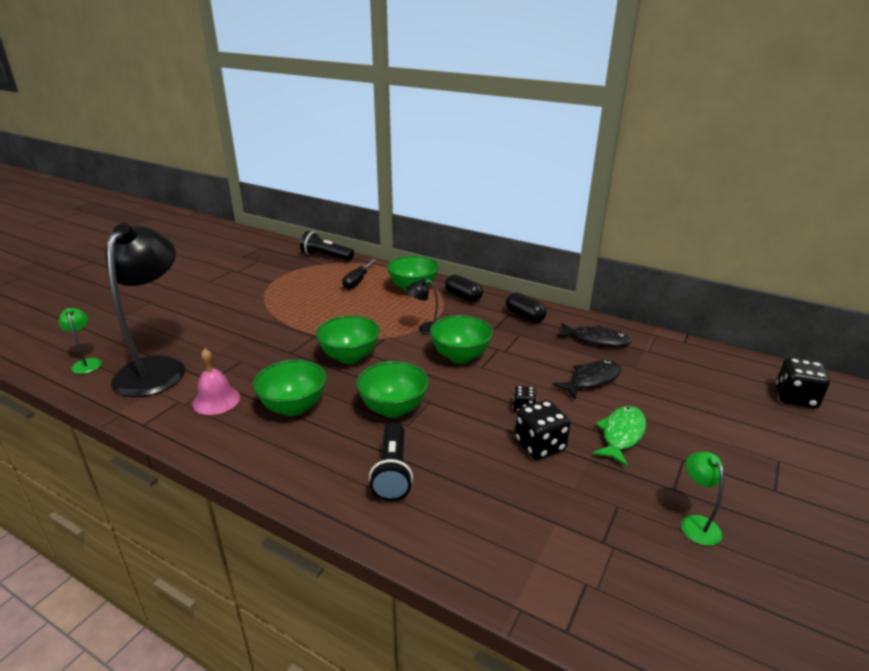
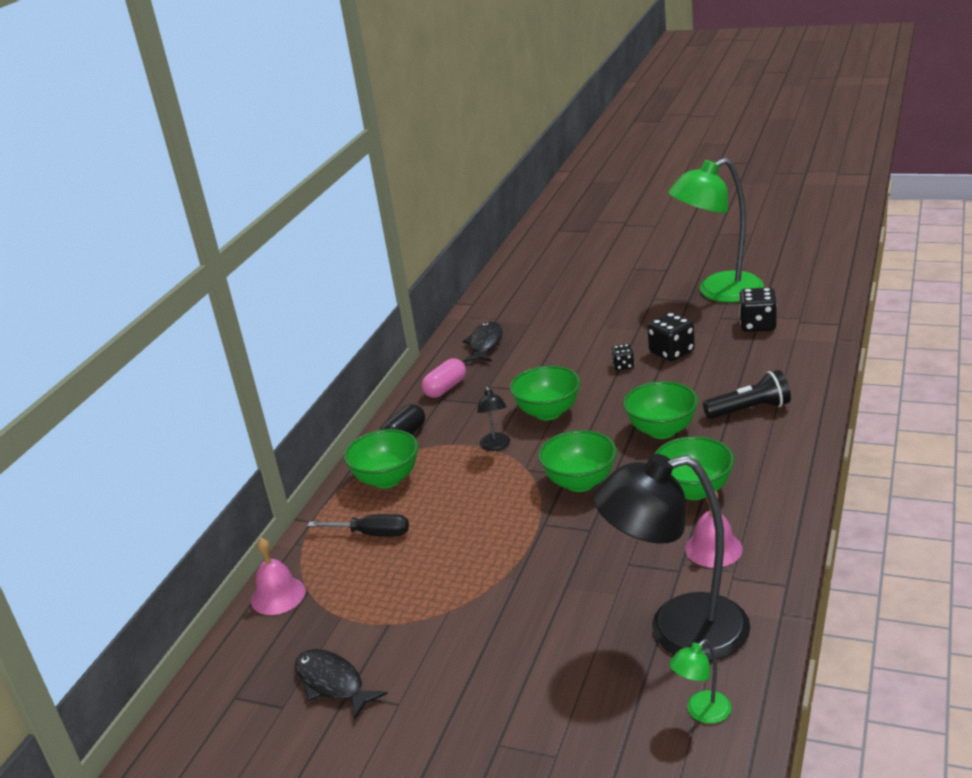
camera: 95 degrees left, 0 degrees up
(326, 256) = (278, 595): black flashlight -> pink bell
(524, 316) = (445, 388): black capsule -> pink capsule
(591, 380) = (561, 340): black fish -> black fish (333, 683)
(621, 435) = (636, 321): green fish -> none
(696, 523) = (718, 292): green lamp -> green lamp, size x2.42
(795, 398) = (547, 261): black dice -> black dice (757, 325)

